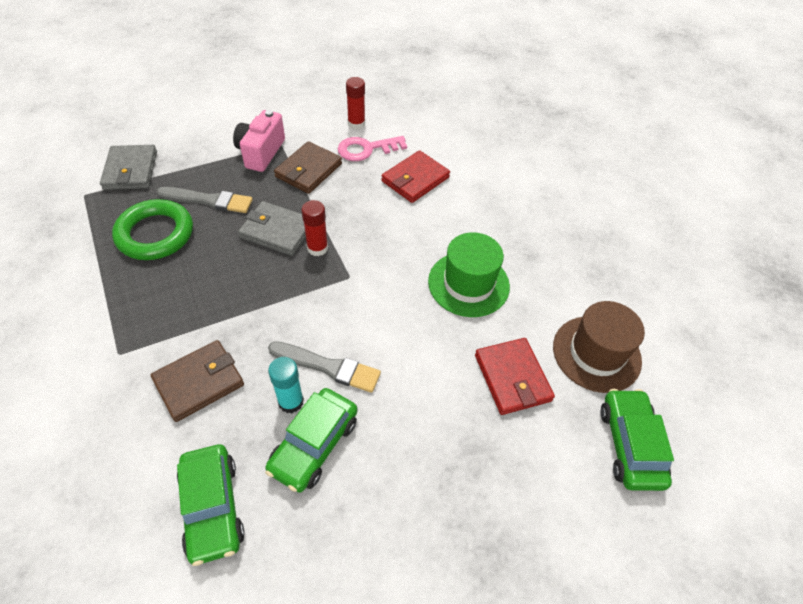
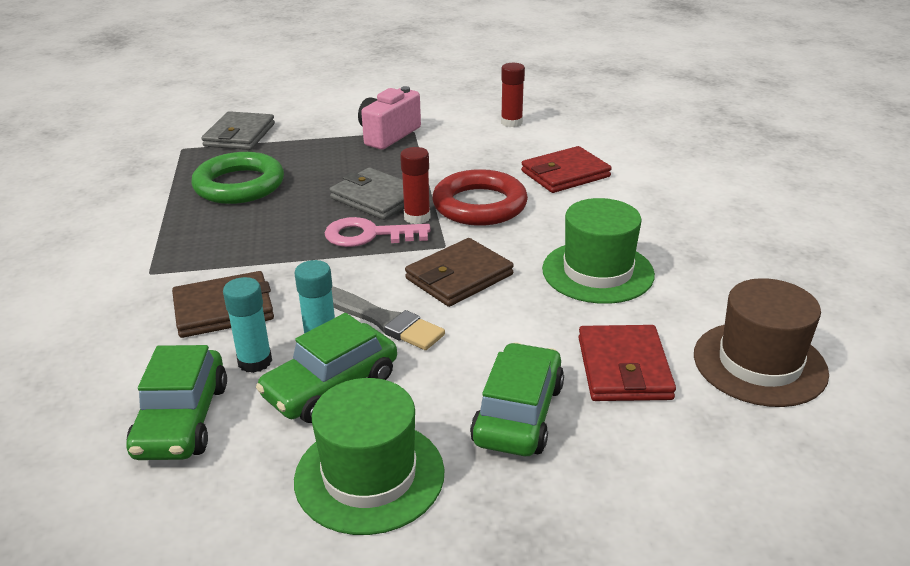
camera: 20 degrees right, 20 degrees down
(209, 200) = (311, 166): grey brush -> none
(246, 433) = (255, 361): none -> turquoise glue stick
(308, 170) = (436, 154): brown wallet -> brown wallet (459, 277)
(361, 226) = (479, 205): none -> red ring
(366, 149) = (515, 144): pink key -> pink key (369, 235)
(372, 524) = (369, 475): none -> green hat
(629, 445) = (779, 466): green car -> green car (518, 414)

